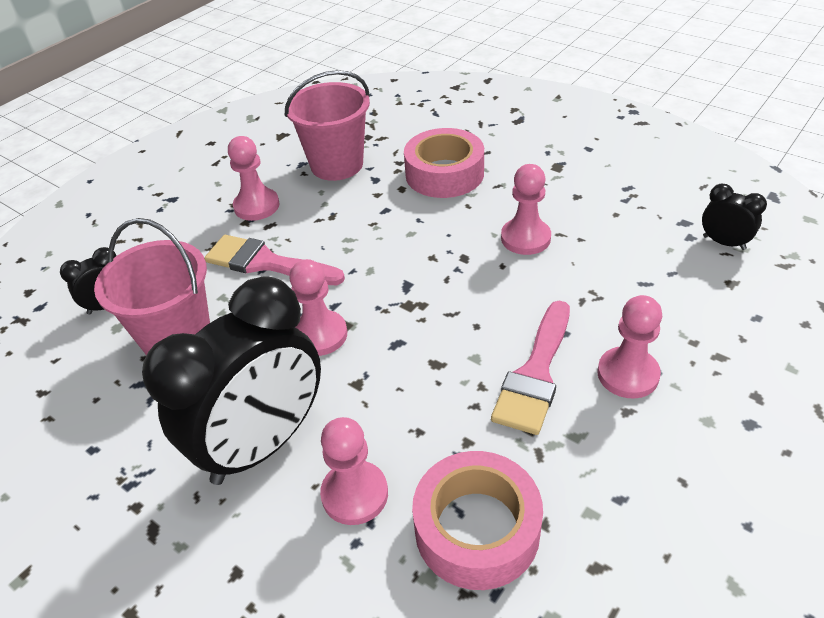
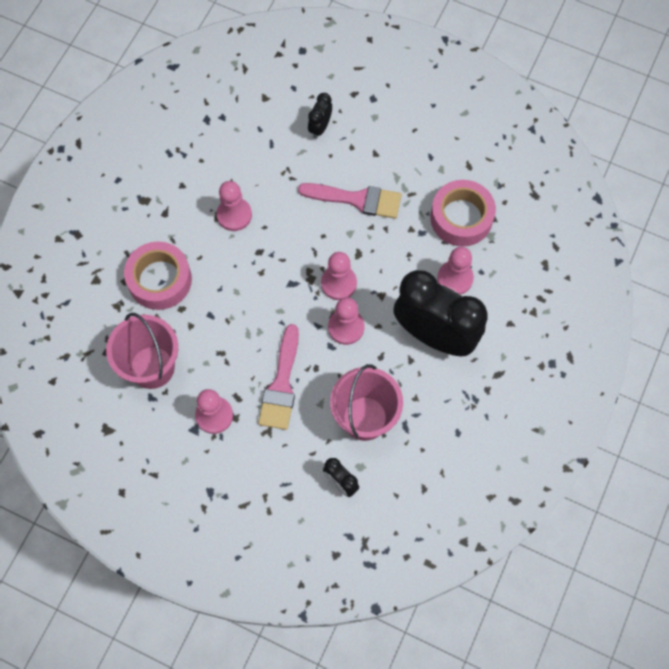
camera: 105 degrees left, 25 degrees up
(628, 374) = (349, 153): pink pawn -> pink pawn (338, 283)
(724, 243) = (226, 98): black clock -> black clock (320, 127)

